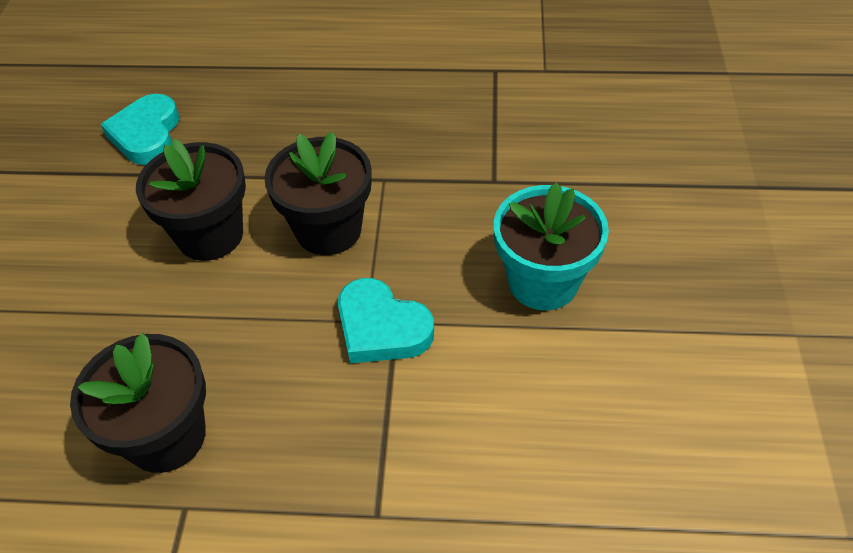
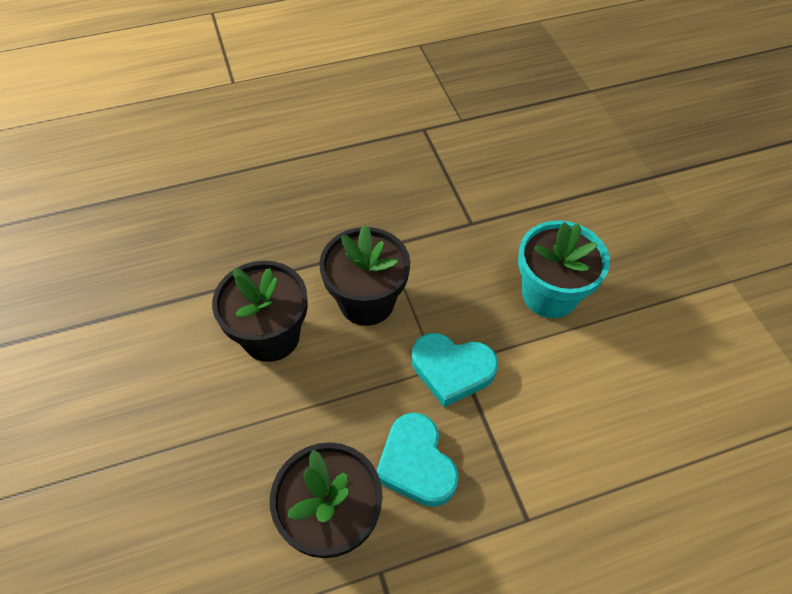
camera: 25 degrees left, 5 degrees up
(147, 135) = (162, 262): turquoise heart -> turquoise heart (416, 464)

